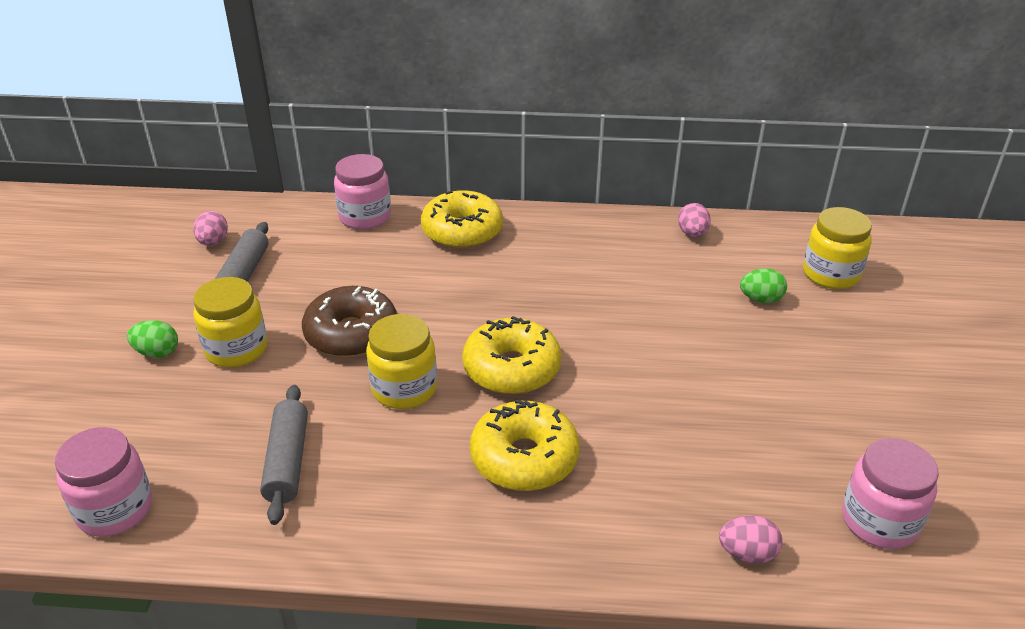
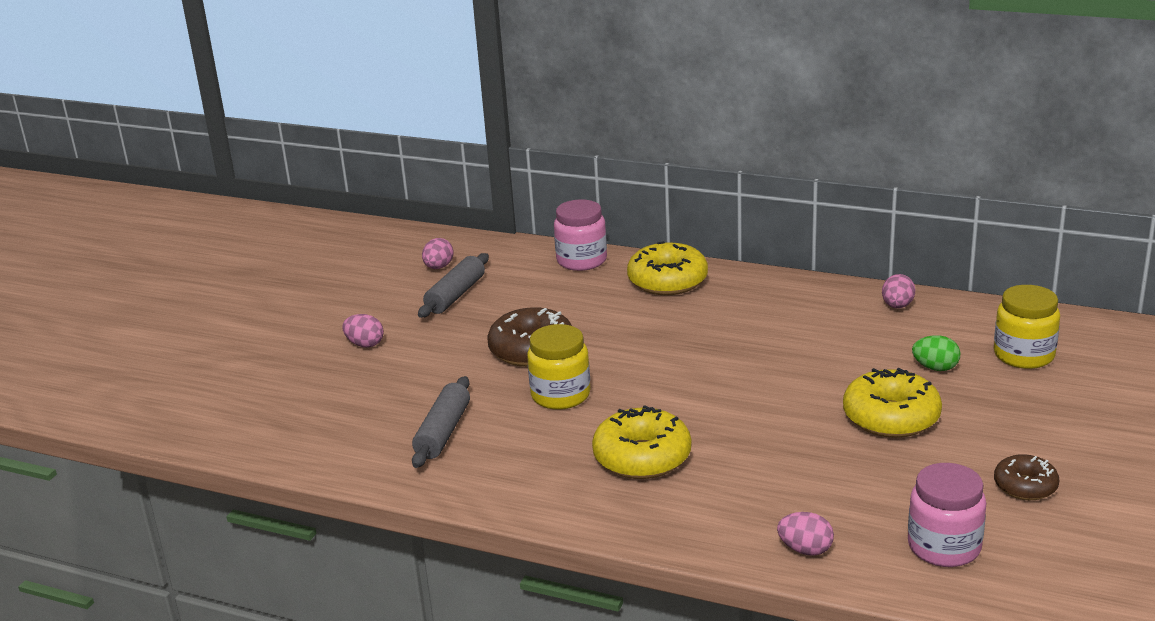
camera: 20 degrees right, 10 degrees down
(115, 509) = (300, 444): pink jar -> none
(157, 353) = (365, 344): green egg -> pink egg
(236, 349) = (430, 349): yellow jar -> none
(511, 368) = (662, 392): yellow donut -> yellow donut (891, 417)
(912, 428) = (1025, 486): none -> brown donut

